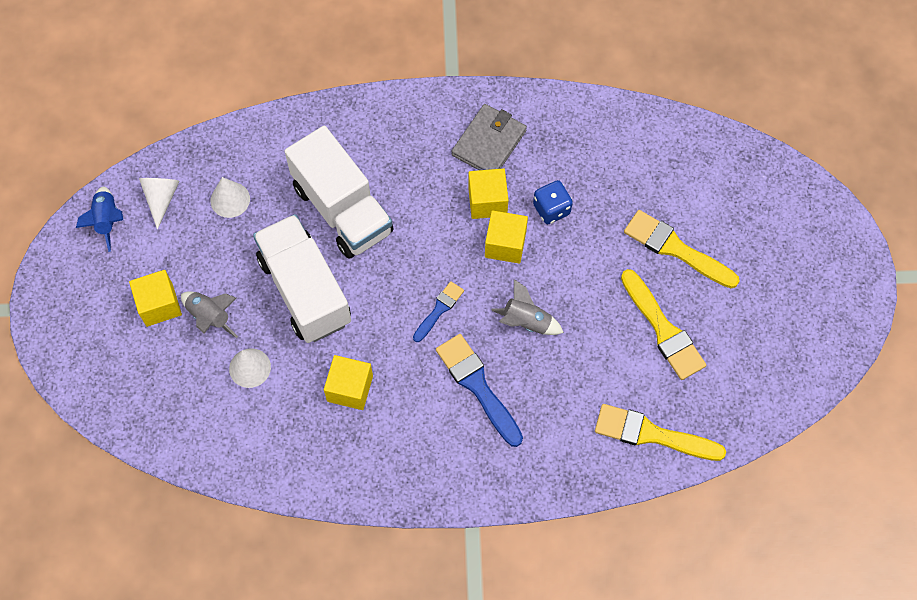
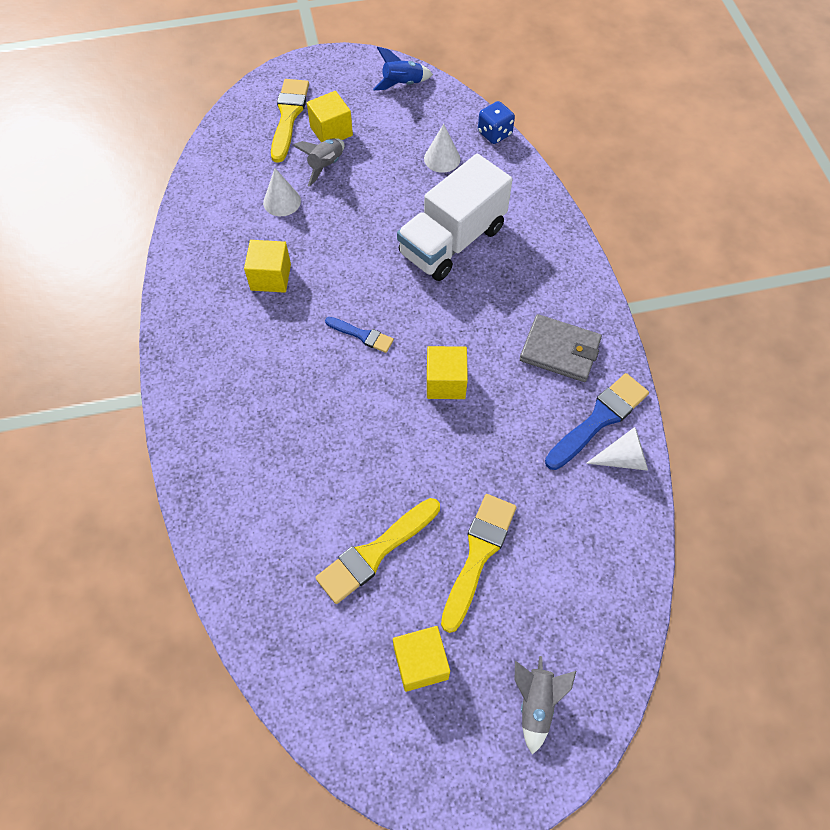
camera: 80 degrees right, 5 degrees down
(161, 198) = (431, 113): white cone -> white cone (623, 458)
(305, 290) = (363, 227): white truck -> none
(477, 386) = (285, 380): blue brush -> blue brush (599, 419)
(487, 201) = (491, 359): yellow cube -> yellow cube (420, 663)
(526, 322) = (362, 414): grey rocket -> grey rocket (536, 703)
(551, 209) = (497, 420): blue dice -> blue dice (494, 133)
(652, 434) = (249, 555): yellow brush -> yellow brush (288, 116)

